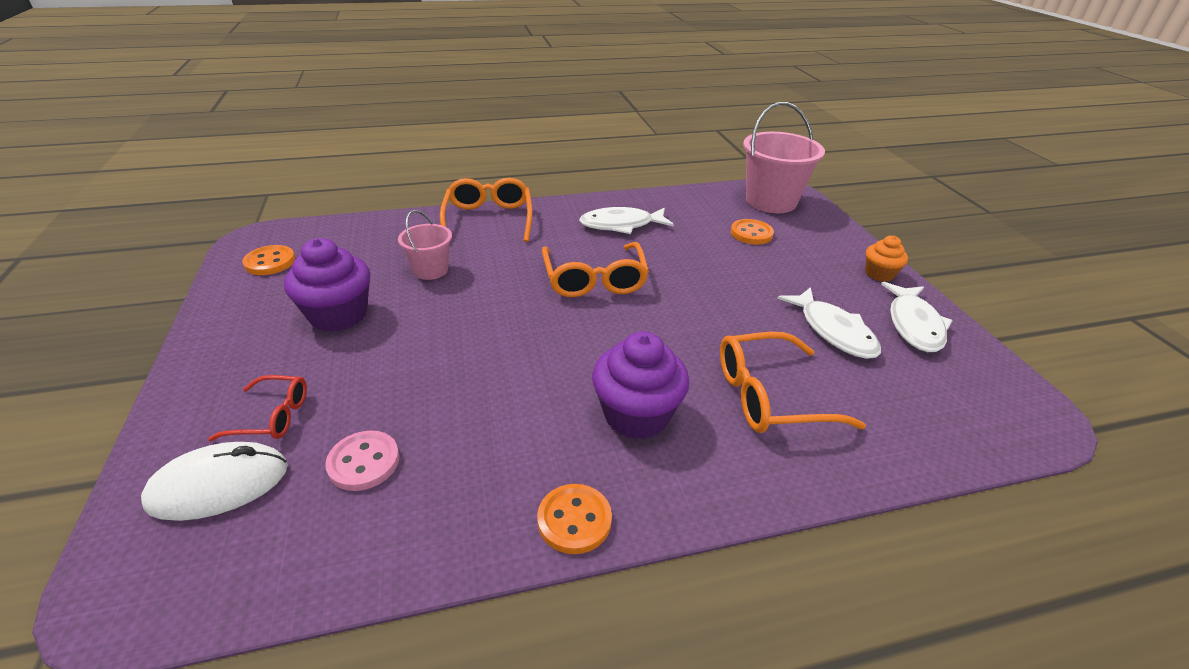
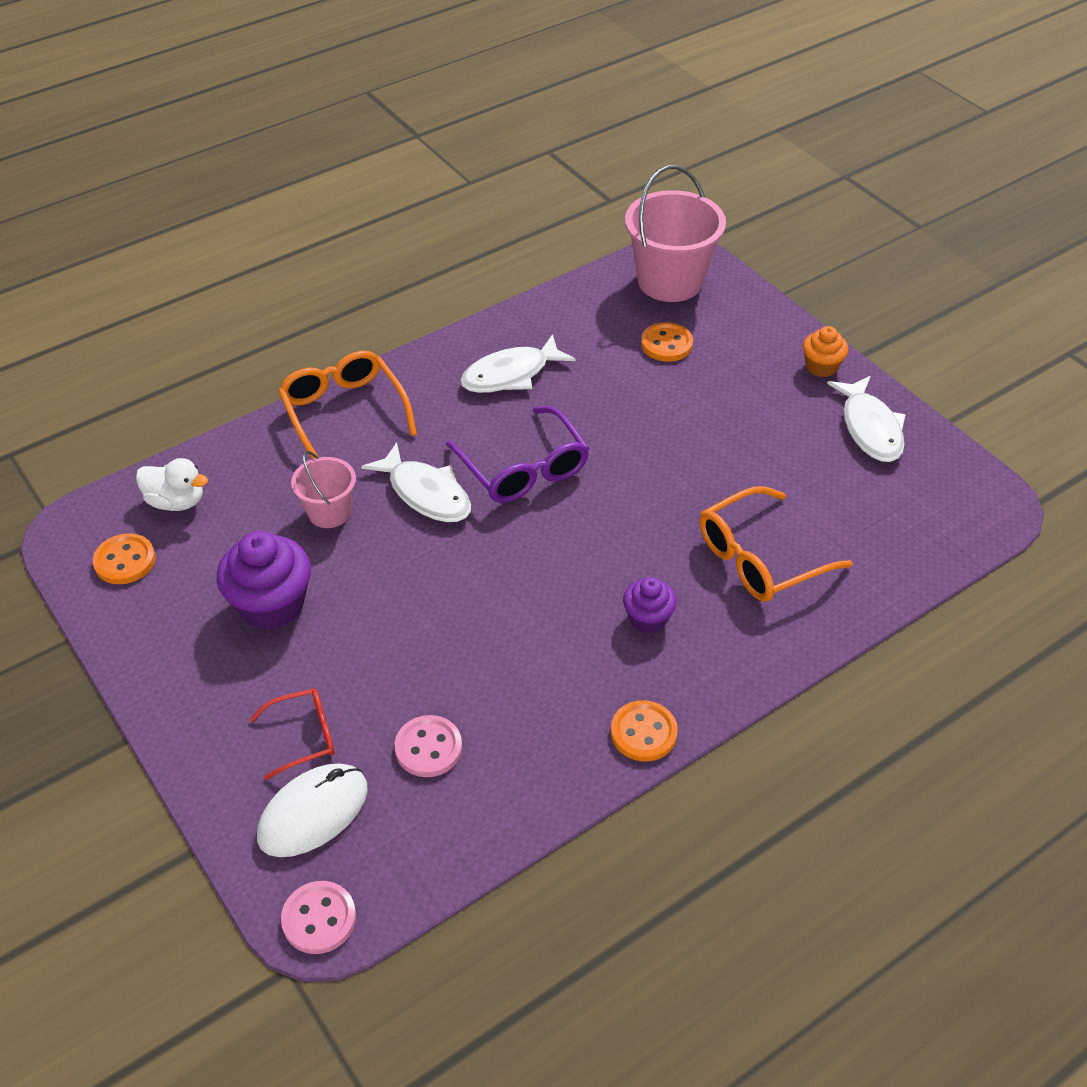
camera: 20 degrees left, 10 degrees up
(123, 596) = (319, 919): none -> pink button
(336, 239) = (176, 501): none -> white duck
(594, 280) = (524, 469): orange glasses -> purple glasses
(636, 415) = (648, 618): purple cupcake -> purple cupcake, size x0.57
(833, 331) = (795, 461): white fish -> white fish (426, 493)

